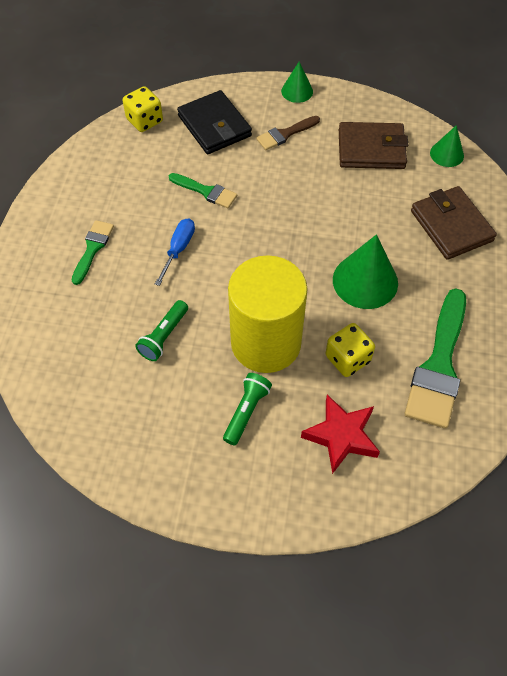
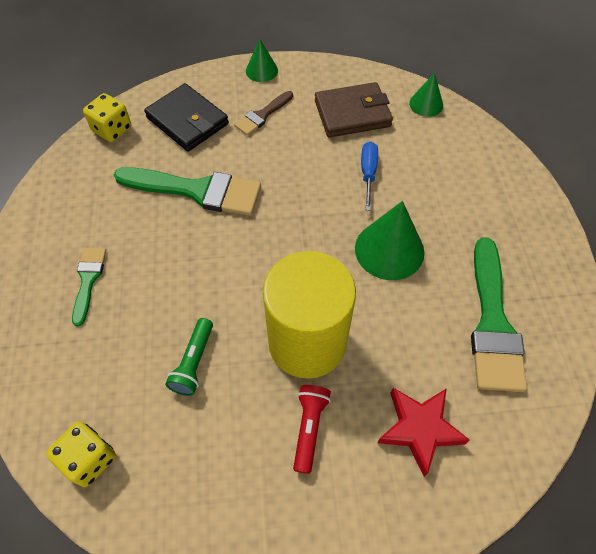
camera: 15 degrees left, 0 degrees up
(179, 249) = (184, 259): blue screwdriver -> blue screwdriver (368, 173)
(206, 191) = (197, 191): green brush -> green brush, size x1.88
(246, 411) = (309, 428): green flashlight -> red flashlight
(347, 359) = (398, 339): yellow dice -> yellow dice (89, 459)
(451, 226) = (454, 174): brown wallet -> none

